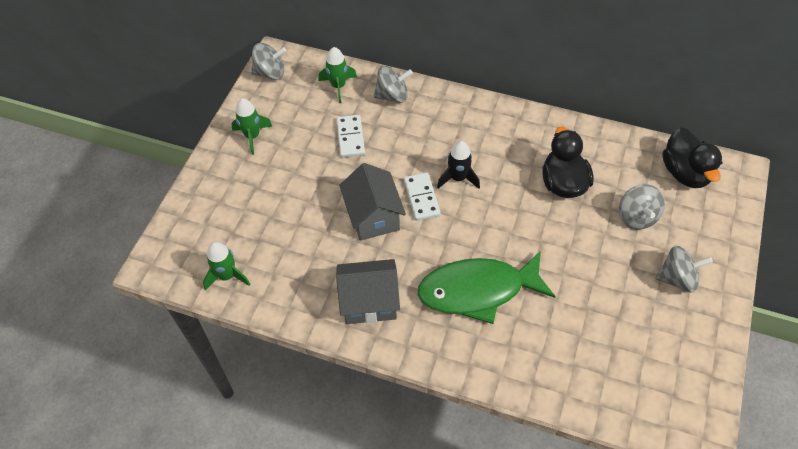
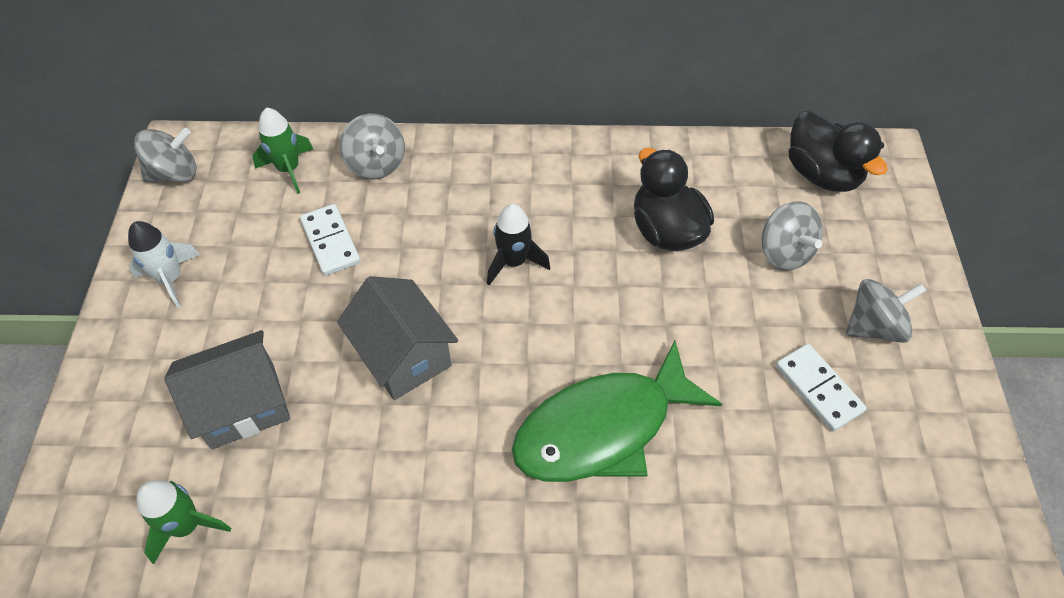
camera: 20 degrees left, 0 degrees up
(252, 136) = (171, 279): green rocket -> white rocket
(369, 302) = (440, 498): grey house -> grey house (243, 405)
(392, 96) = (376, 164): grey spinning top -> grey spinning top turned 90 degrees clockwise
(422, 198) = (469, 306): white domino -> white domino (818, 388)

